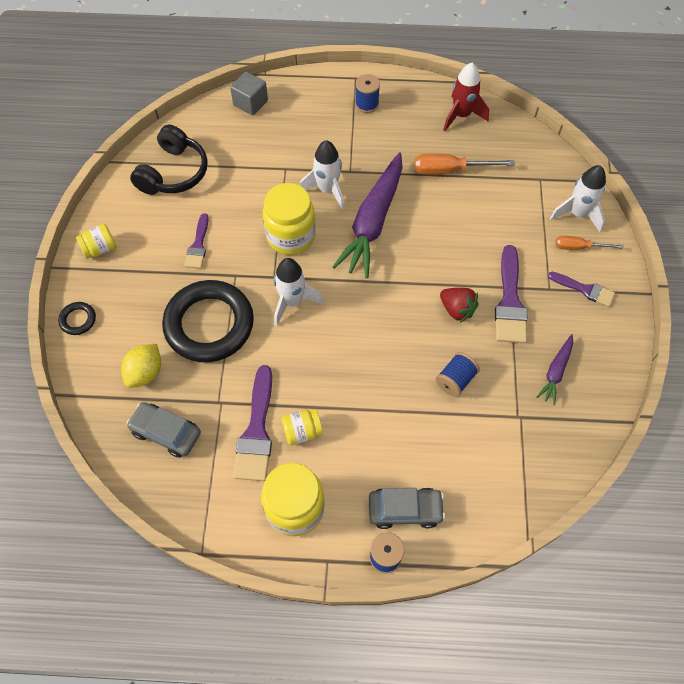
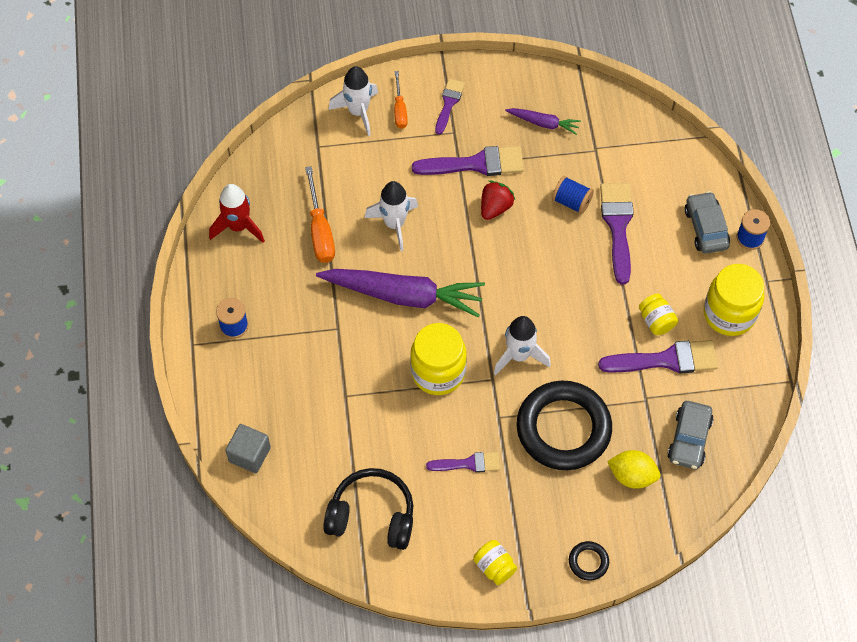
camera: 100 degrees left, 0 degrees up
(327, 190) = (369, 347): white rocket -> white rocket (394, 224)
(420, 418) = (617, 226): none -> purple brush

